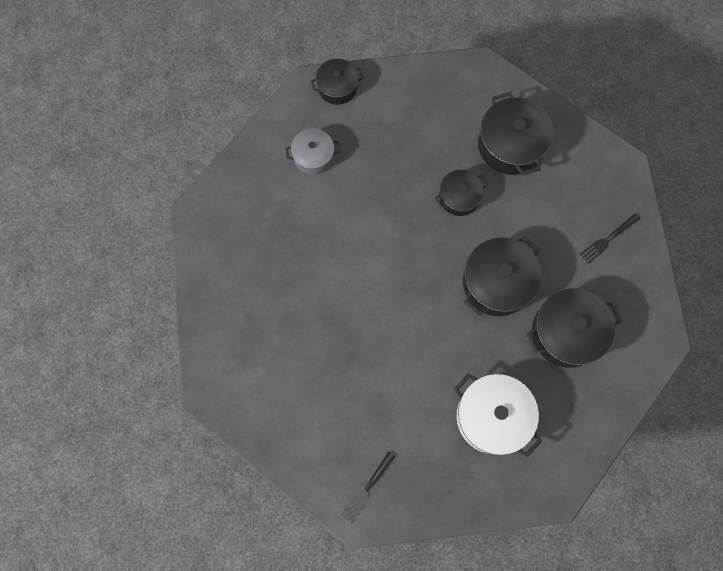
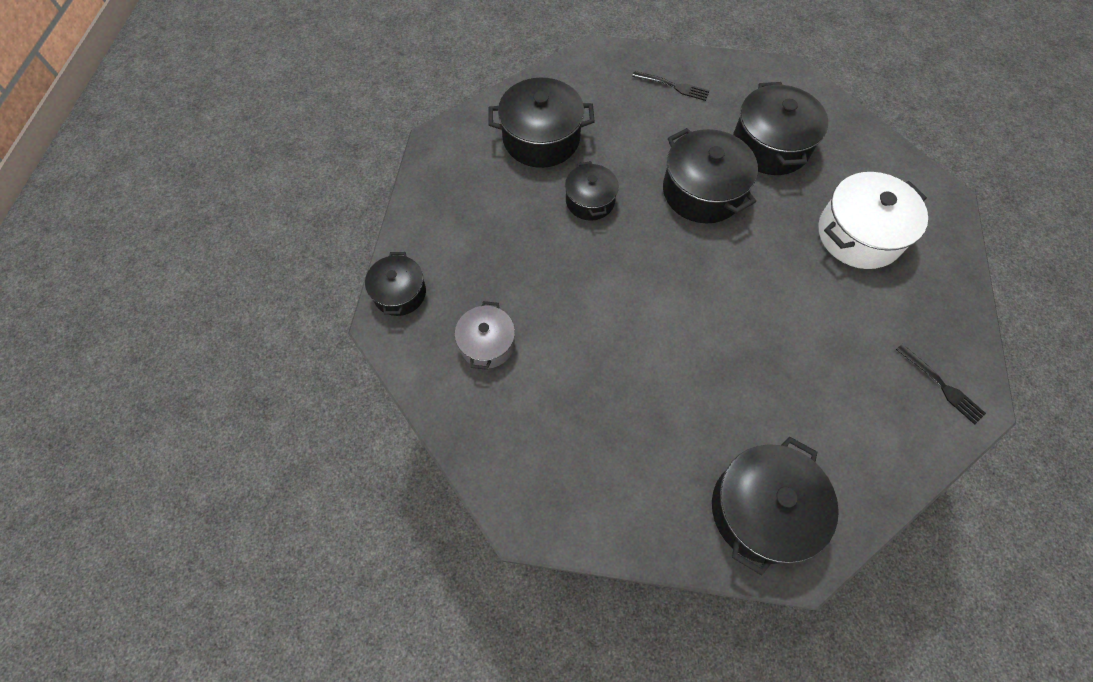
camera: 75 degrees left, 10 degrees down
(238, 363) = (761, 510): none -> black pot
(608, 239) = (673, 86): black fork -> black fork turned 45 degrees counterclockwise

